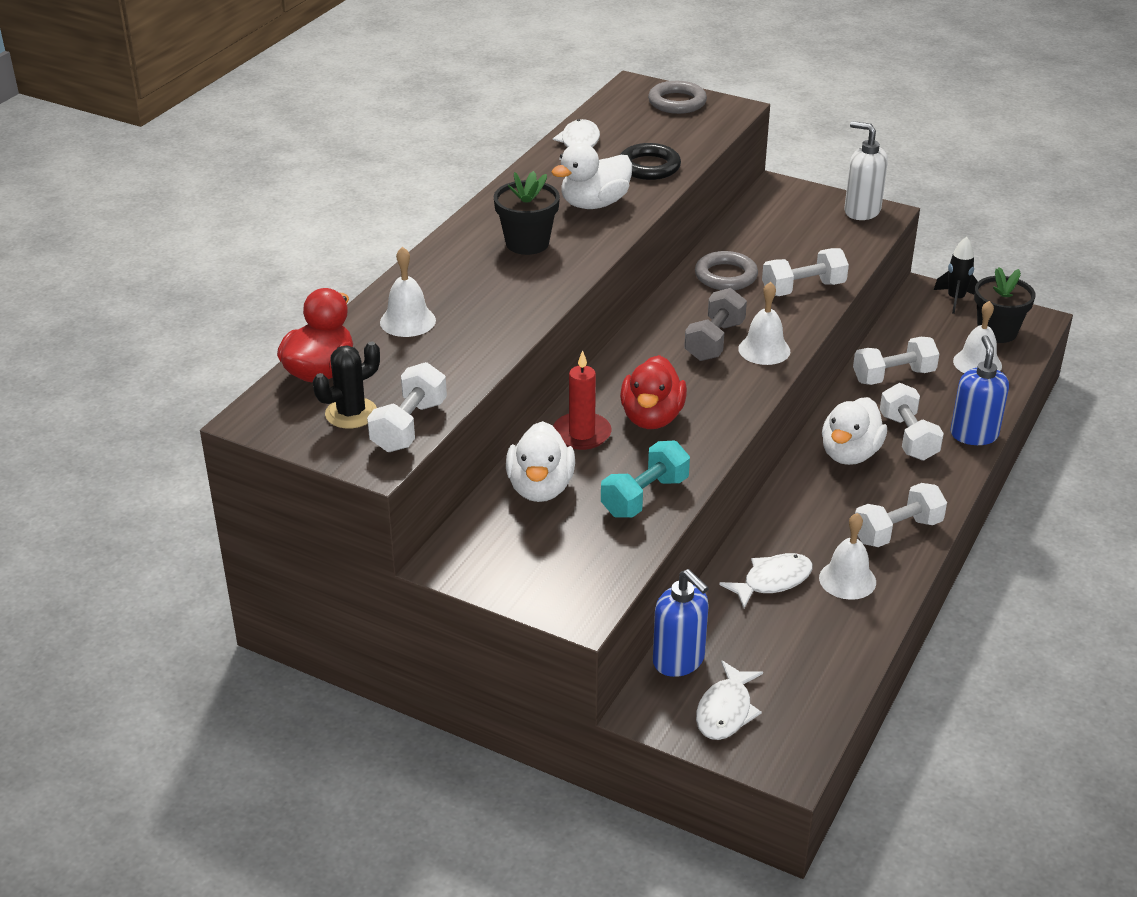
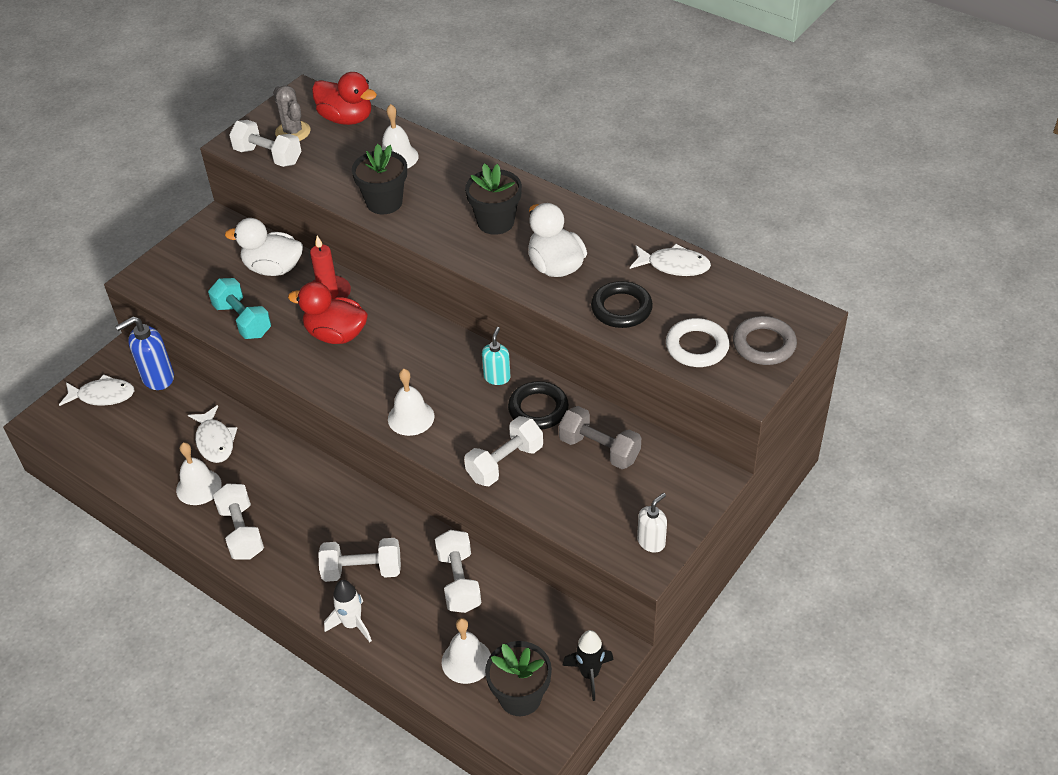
camera: 100 degrees right, 10 degrees up
(351, 413) = (293, 132): black cactus -> grey cactus
(500, 320) = (384, 202): none -> black flower pot
(689, 303) = (497, 377): none -> turquoise soap dispenser
(690, 130) = (697, 346): none -> white ring
(714, 341) = (432, 386): grey dumbbell -> grey dumbbell (599, 449)
(725, 711) = (103, 395): white fish -> white fish turned 150 degrees clockwise
(726, 276) = (538, 409): grey ring -> black ring
(803, 289) = (505, 463): white dumbbell -> white dumbbell turned 60 degrees clockwise
(850, 454) = (351, 521): white duck -> none
(861, 211) = (651, 542): white soap dispenser -> white soap dispenser, size x0.63
(974, 434) = (352, 624): blue soap dispenser -> white rocket

